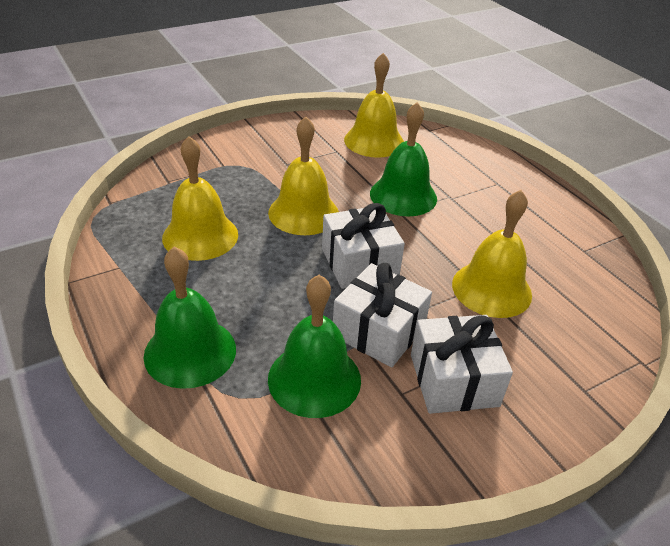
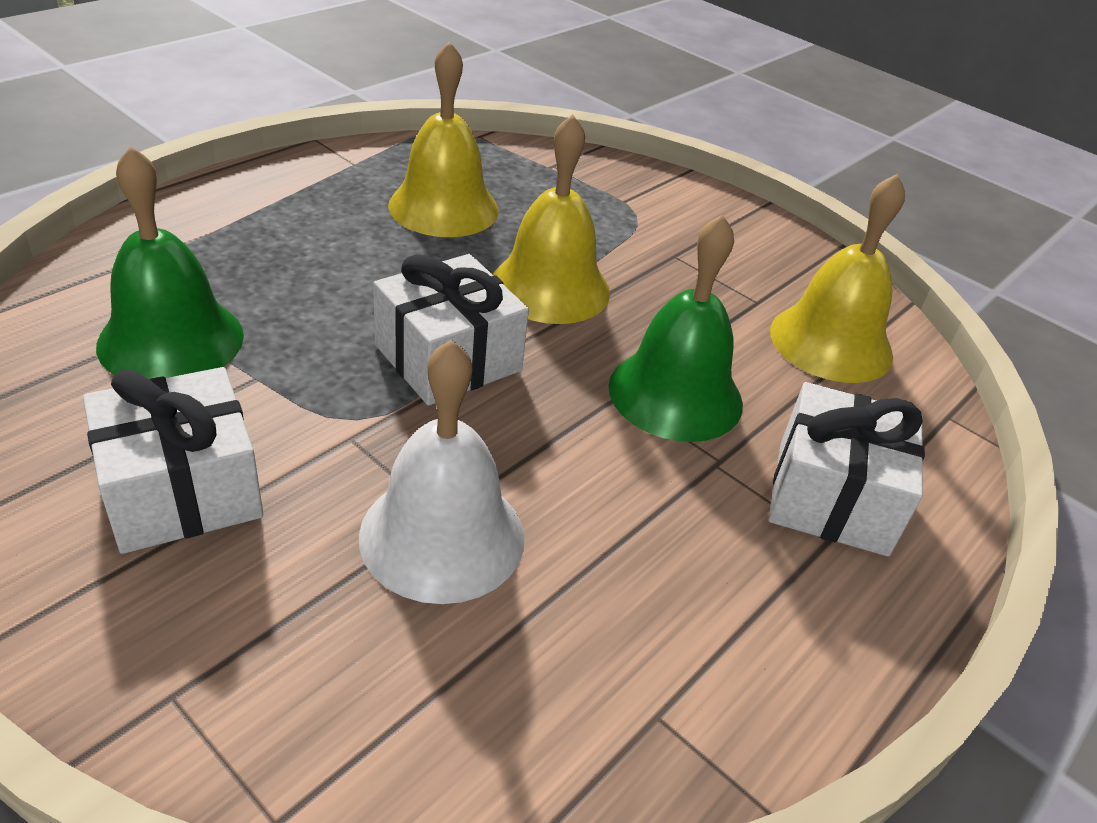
camera: 70 degrees right, 0 degrees up
(190, 352) = (210, 235): green bell -> none
(379, 331) = (285, 394): white gift -> white gift (832, 497)
(491, 289) = (442, 536): yellow bell -> white bell

